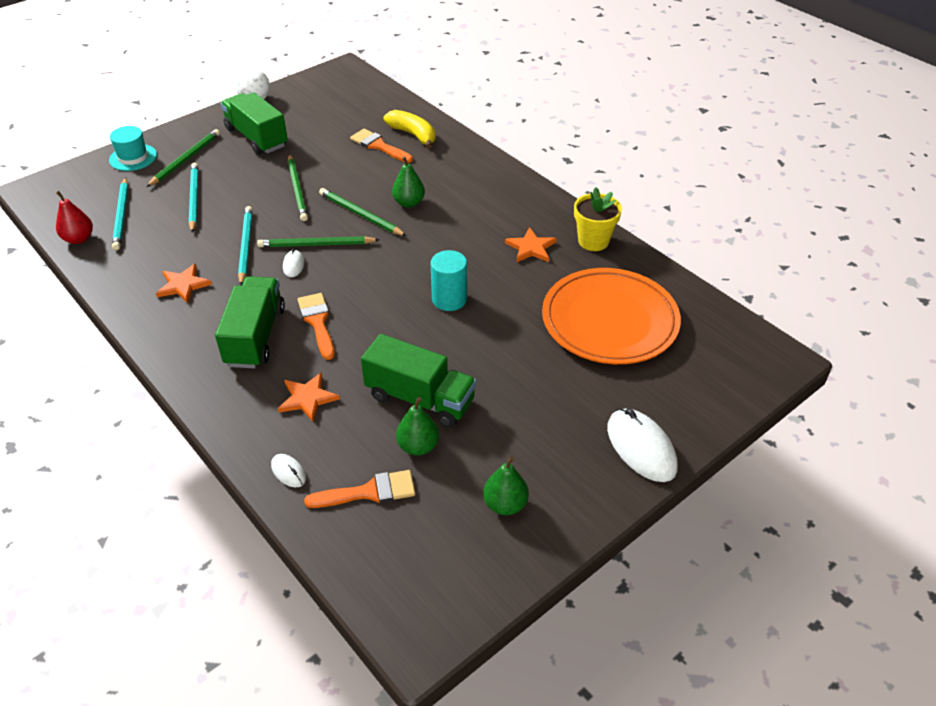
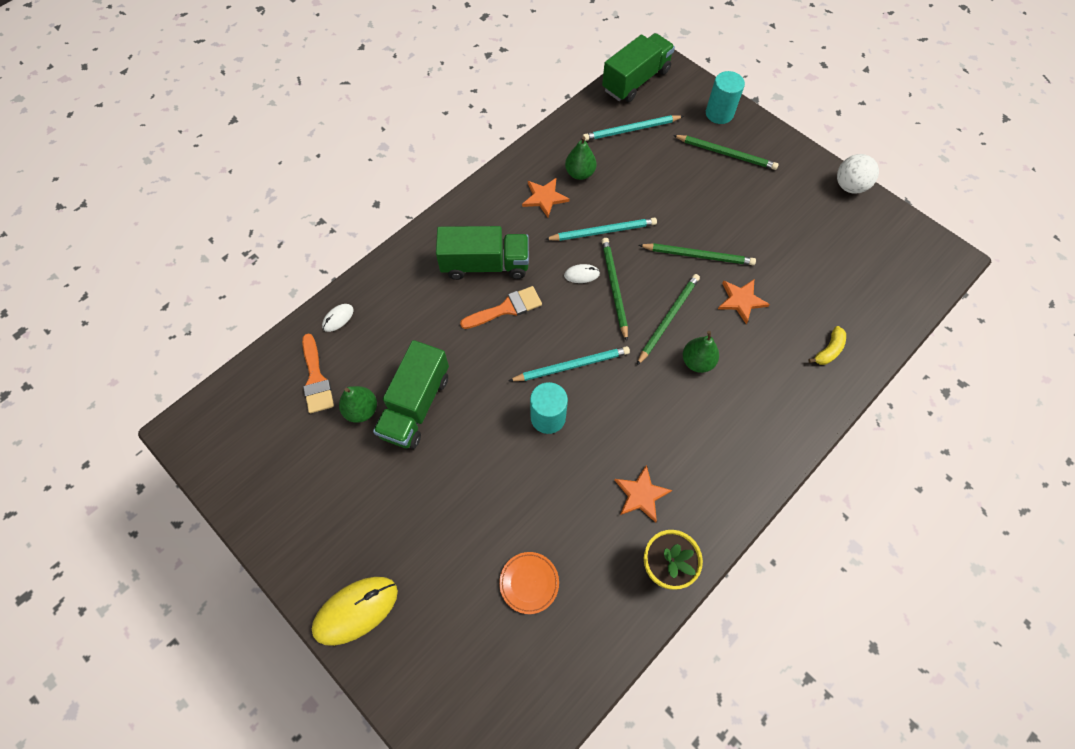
camera: 85 degrees right, 20 degrees up
(79, 239) = (594, 110): red pear -> none
(133, 157) = (719, 113): turquoise hat -> turquoise cylinder
(194, 198) = (666, 175): turquoise pencil -> turquoise pencil (572, 365)
(256, 137) = (779, 202): green truck -> green truck (636, 80)
(297, 189) = (698, 255): green pencil -> green pencil turned 150 degrees counterclockwise
(307, 398) = (415, 317): orange star -> orange star (741, 300)
(379, 146) = (796, 318): orange brush -> none
(413, 135) = (828, 350): yellow banana -> yellow banana, size x0.63
(505, 504) = (297, 486): green pear -> green pear (579, 173)
(609, 321) = (529, 583): orange plate -> orange plate, size x0.40
(641, 448) = (356, 610): white mouse -> yellow mouse

